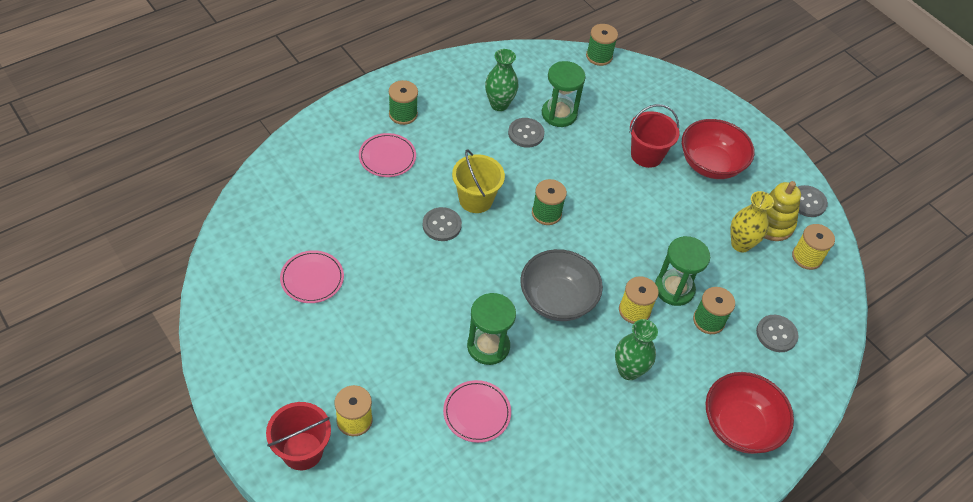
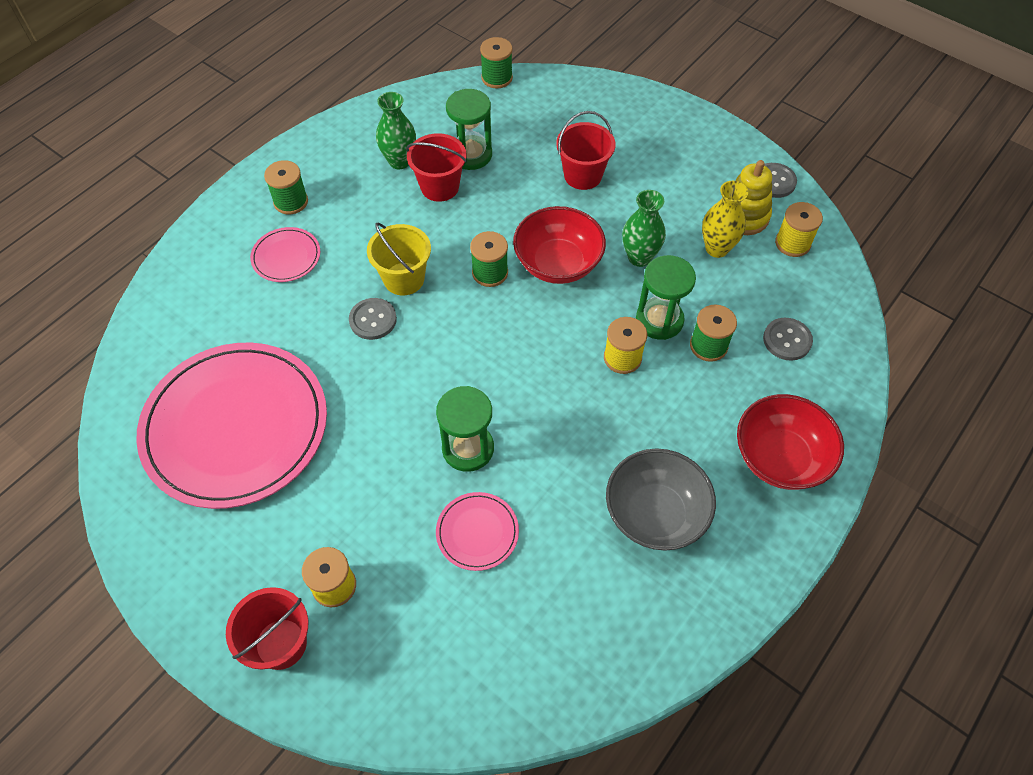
camera: 10 degrees left, 5 degrees up
(312, 278) = (235, 427): pink plate -> pink plate, size x2.39
(526, 133) = (440, 187): grey button -> red bucket
(557, 300) = (531, 370): grey bowl -> grey bowl (655, 514)
(628, 370) = (637, 430): green vase -> green vase (639, 257)
(710, 164) = (656, 167): red bowl -> red bowl (558, 263)

